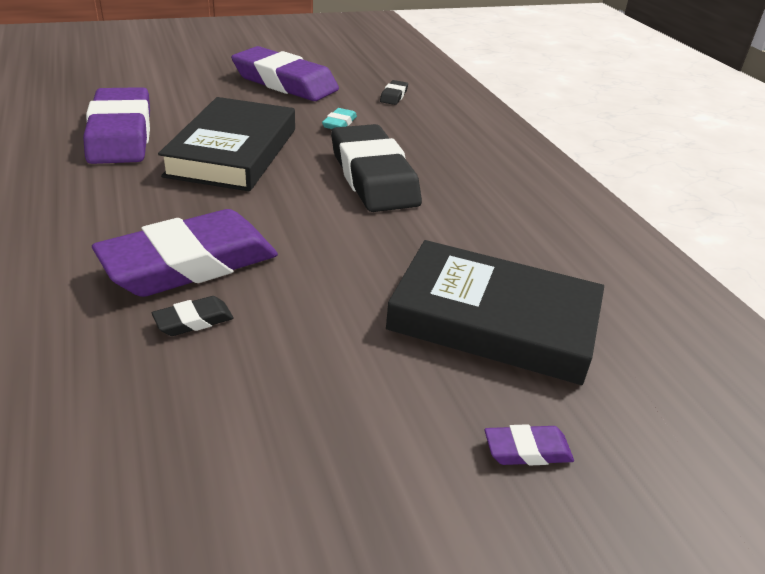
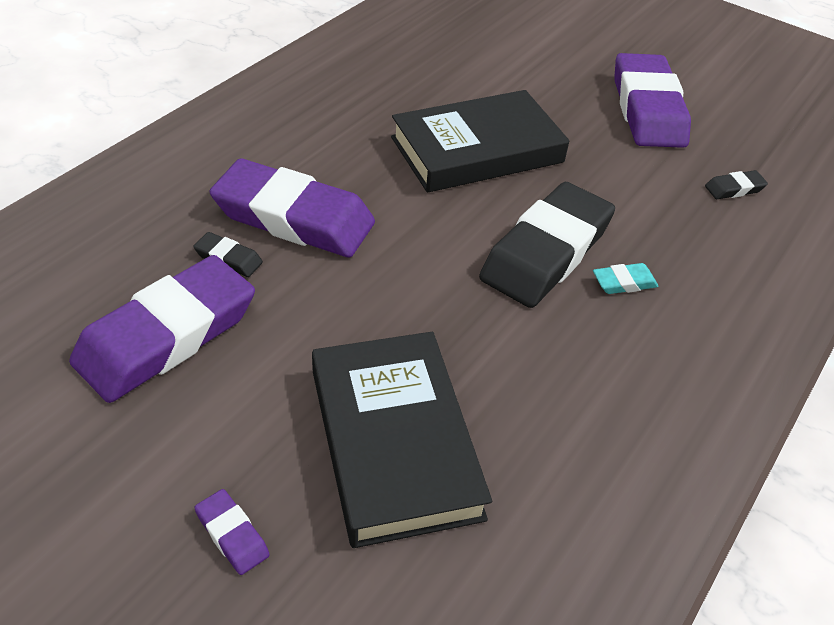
camera: 55 degrees right, 10 degrees up
(121, 134) = (427, 81): purple eraser -> purple eraser (167, 336)
(339, 123) = (618, 182): turquoise eraser -> turquoise eraser (624, 282)

